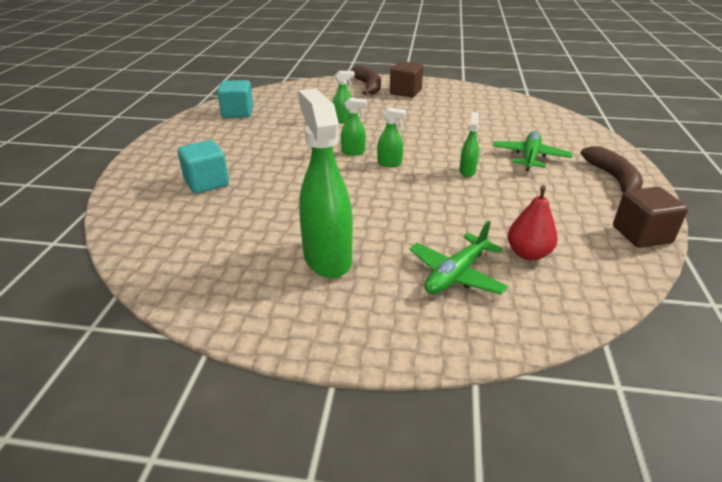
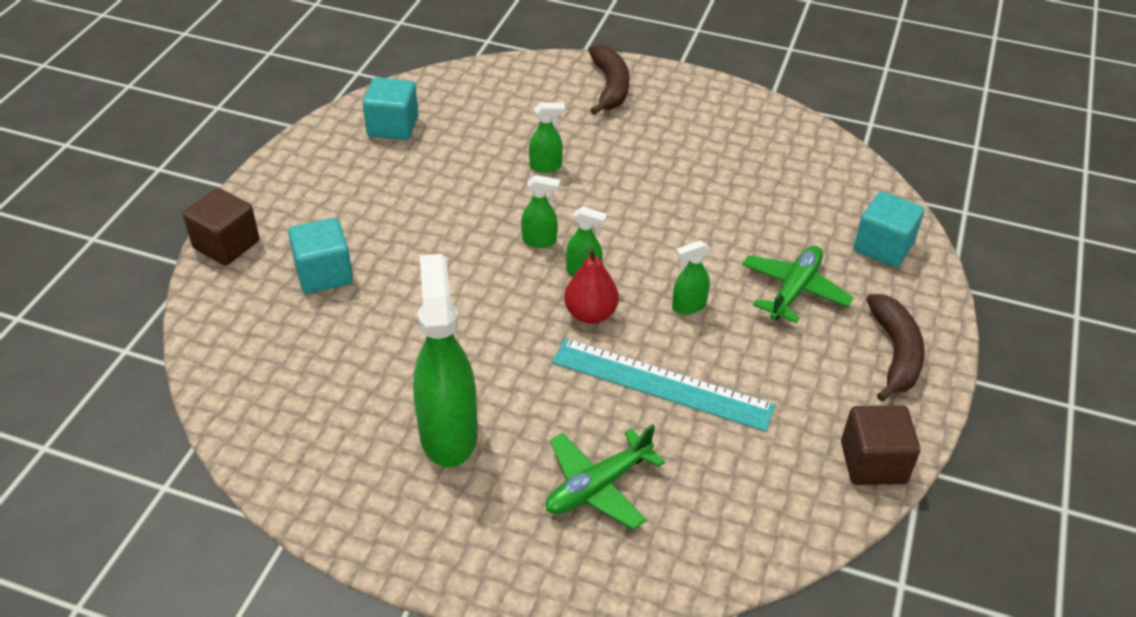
camera: 10 degrees right, 10 degrees up
(405, 92) = (665, 109): brown cube -> brown cube (226, 245)
(467, 171) = (688, 306): green spray bottle -> green spray bottle turned 135 degrees counterclockwise
(471, 211) = (662, 384): none -> turquoise ruler
(528, 253) = (704, 469): red pear -> red pear (590, 314)
(570, 133) = (883, 247): none -> turquoise cube

